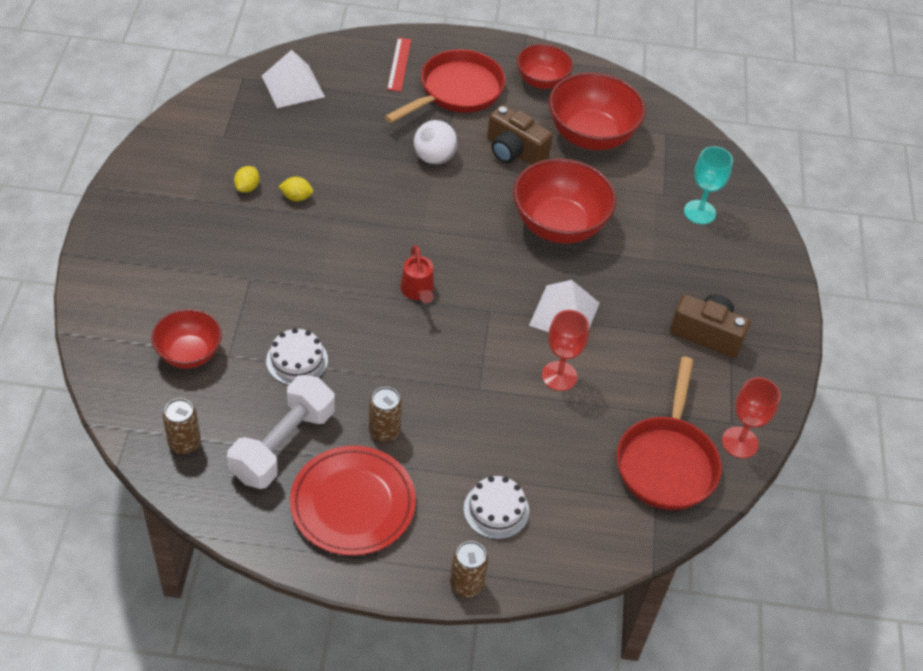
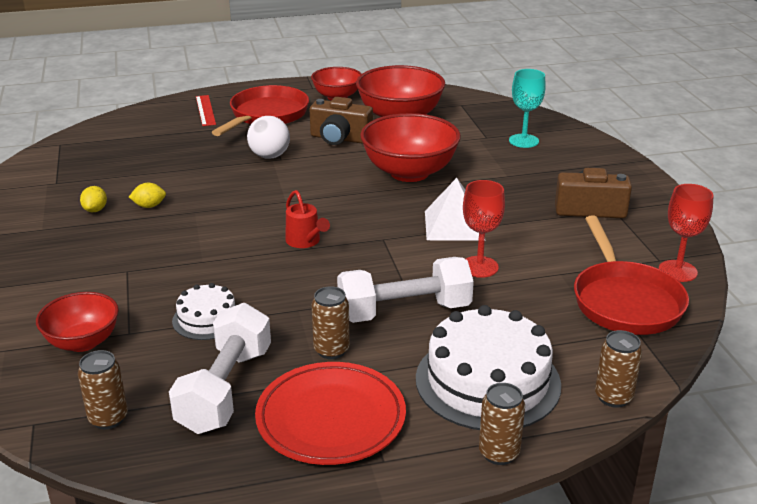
camera: 15 degrees left, 20 degrees down
(293, 86) = (111, 140): white pyramid -> none
(465, 408) = (404, 311): none -> white dumbbell
(496, 510) = (487, 381): white cake -> white cake, size x1.92
(590, 563) = (613, 397): none -> brown can

